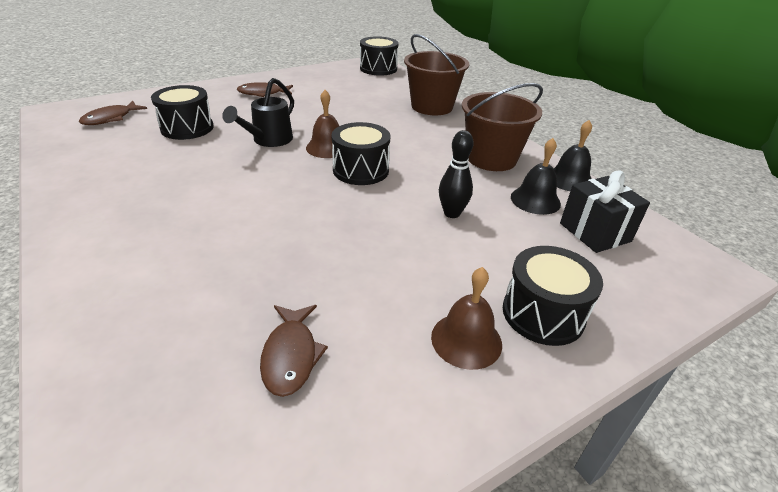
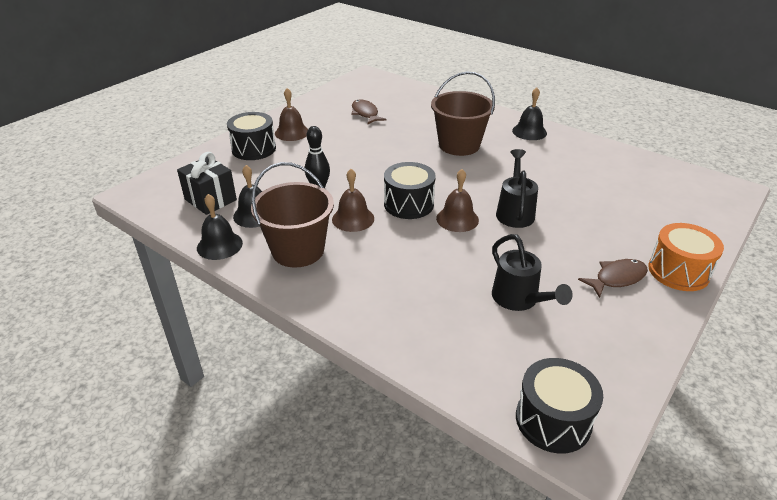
camera: 160 degrees right, 0 degrees up
(91, 220) = (529, 132): none -> black bell
(111, 118) = (675, 195): brown fish -> none
(187, 128) = (599, 204): black drum -> none
(218, 87) = (678, 271): none -> orange drum
(341, 99) = (519, 299): none -> black watering can
(427, 171) = (353, 219): none -> brown bell
(432, 106) = (397, 324): brown bucket -> brown bucket (459, 145)

